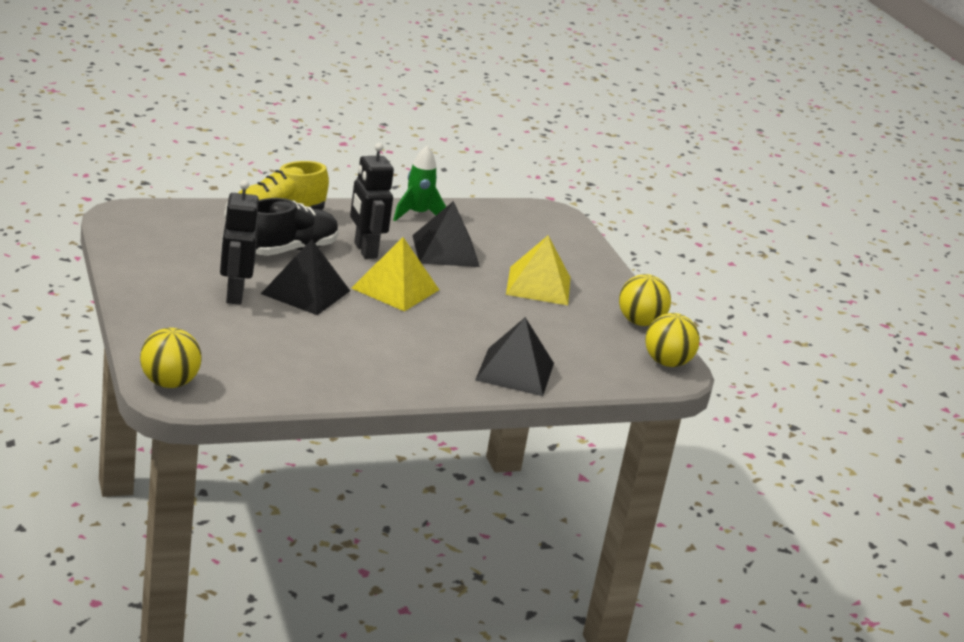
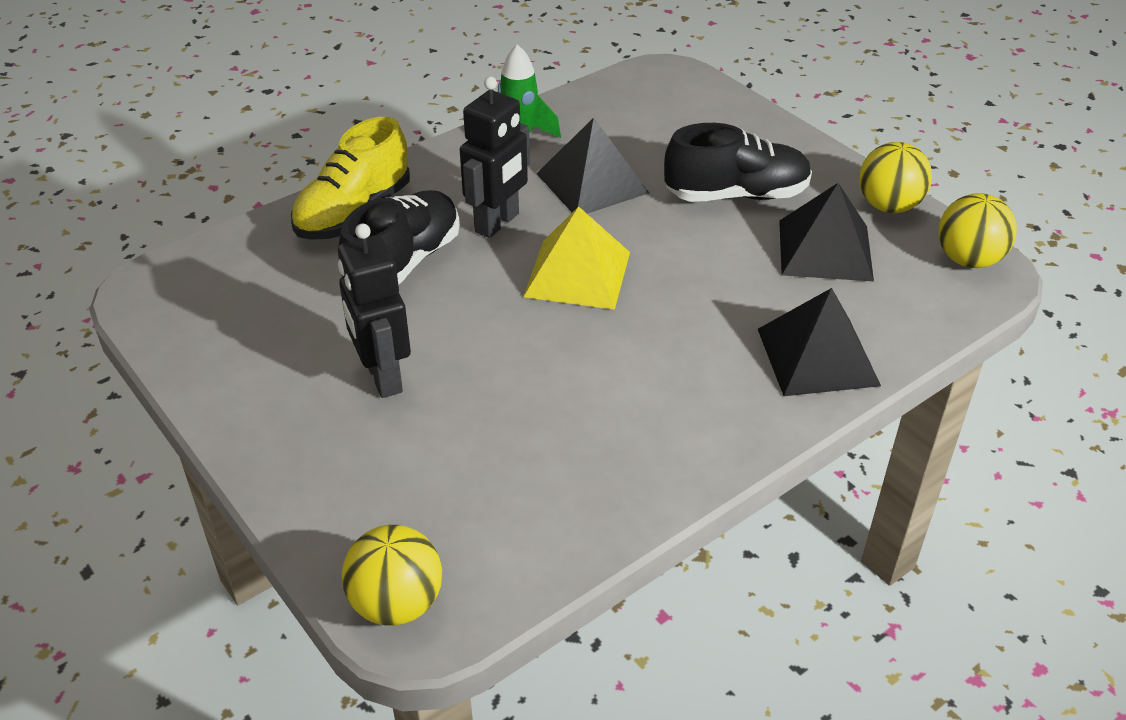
camera: 15 degrees left, 15 degrees up
(305, 292) = (471, 330): black pyramid -> black pyramid (825, 250)
(365, 250) = (497, 223): black robot -> black robot turned 105 degrees counterclockwise
(538, 285) = (736, 195): yellow pyramid -> black shoe

